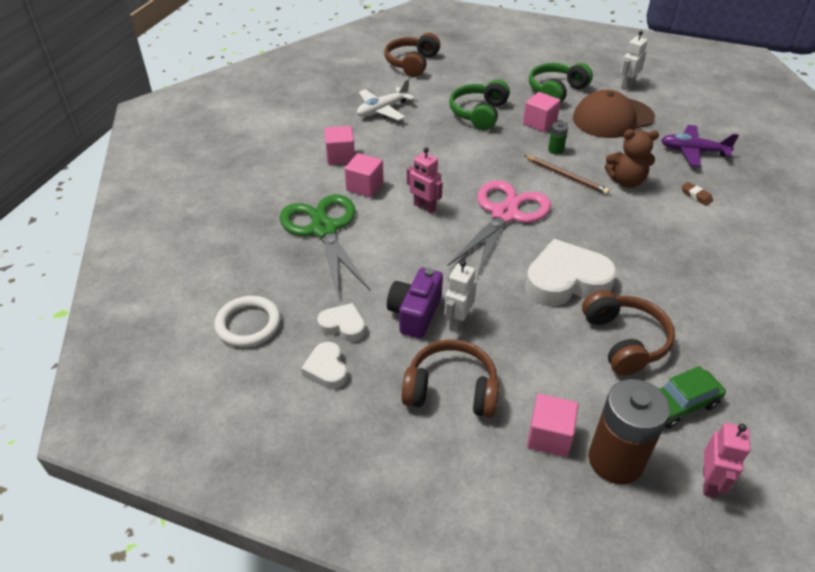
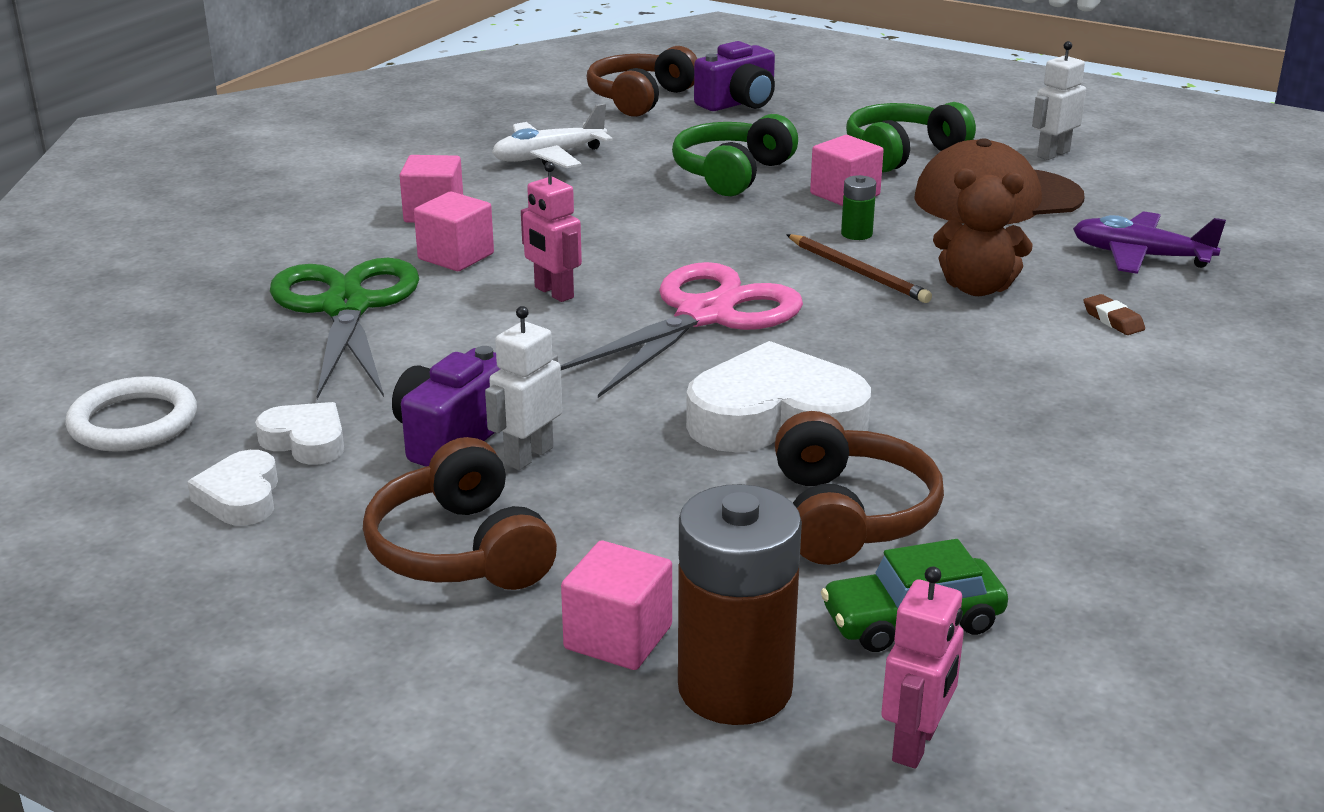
camera: 10 degrees right, 15 degrees down
(451, 390) = (461, 550): brown headphones -> brown headphones turned 135 degrees counterclockwise
(462, 62) = (738, 103): none -> purple camera

